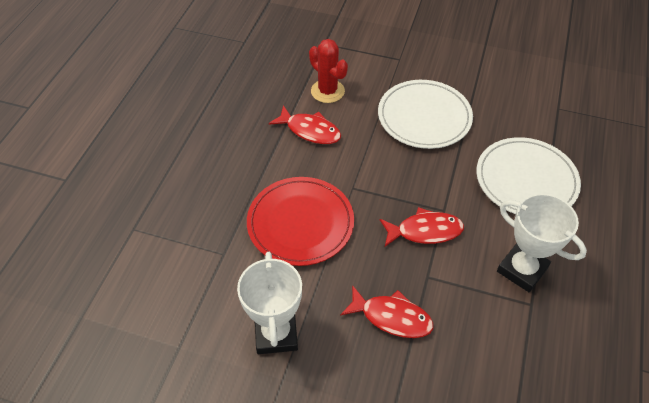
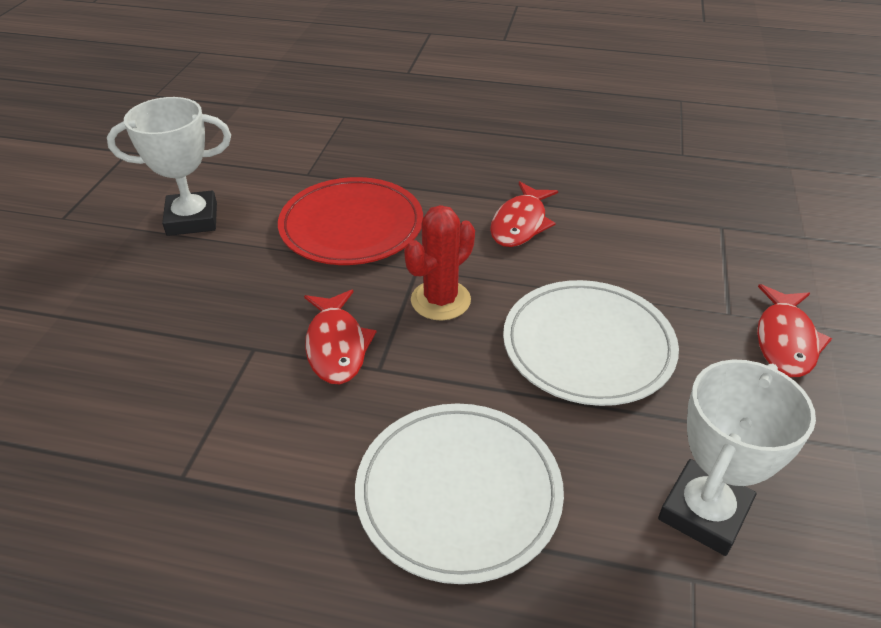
camera: 85 degrees right, 10 degrees down
(327, 91) = (609, 235): red cactus -> red cactus (440, 300)
(392, 317) = (193, 312): red fish -> red fish (785, 340)
(522, 270) = (251, 469): white trophy -> white trophy (704, 512)

